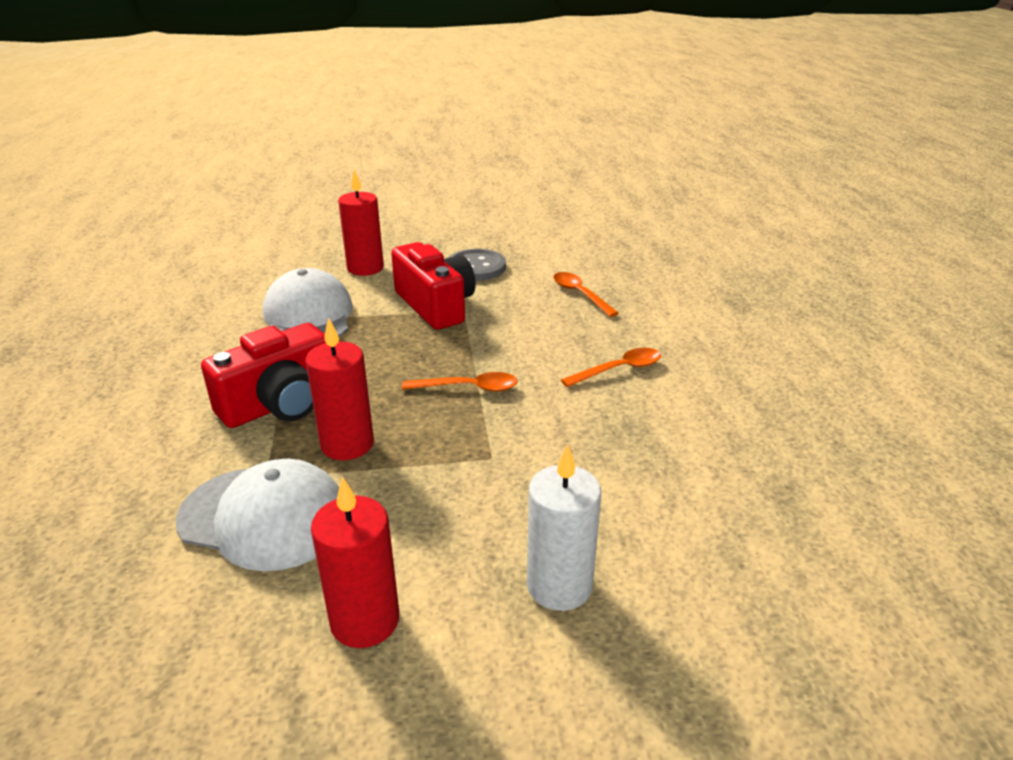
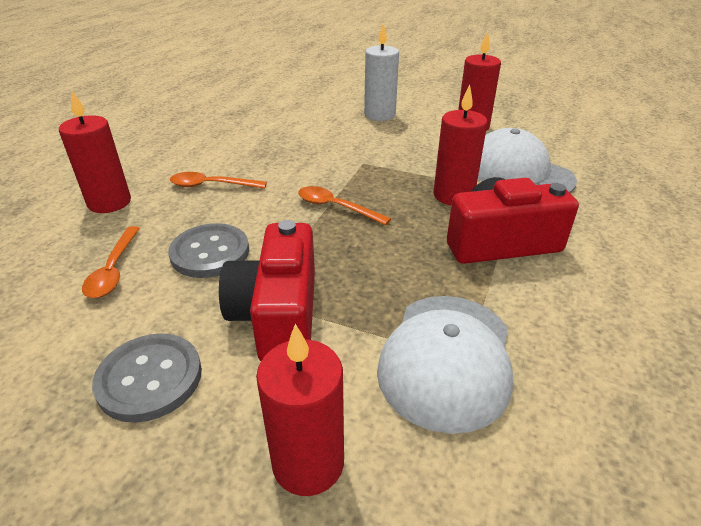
camera: 150 degrees left, 5 degrees up
(531, 321) = (210, 252): none -> grey button
(676, 327) = (109, 202): none -> red candle

